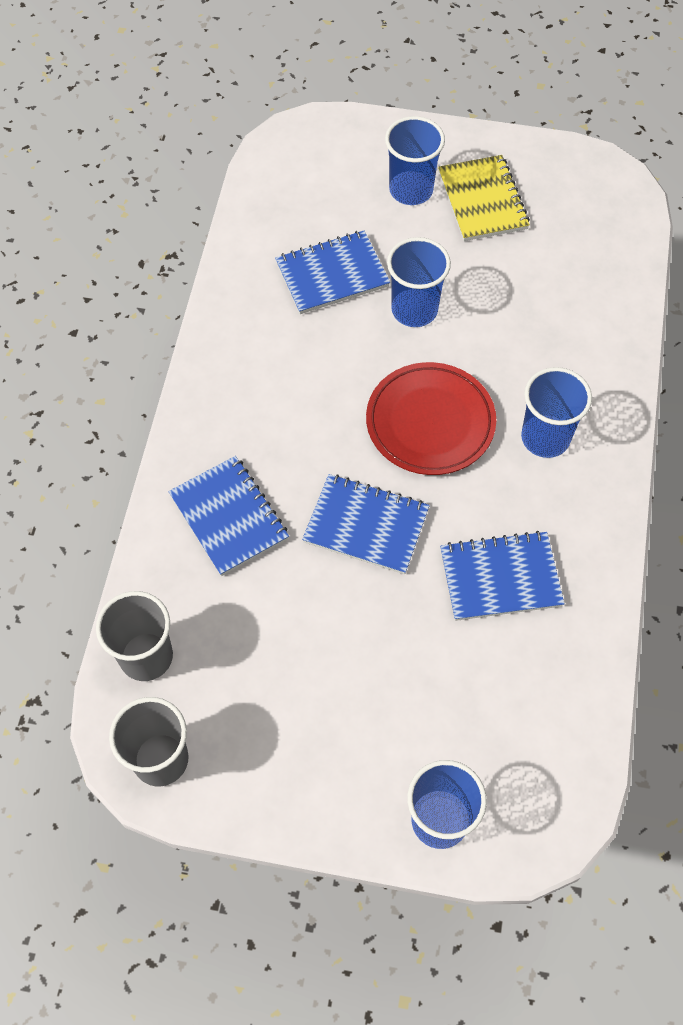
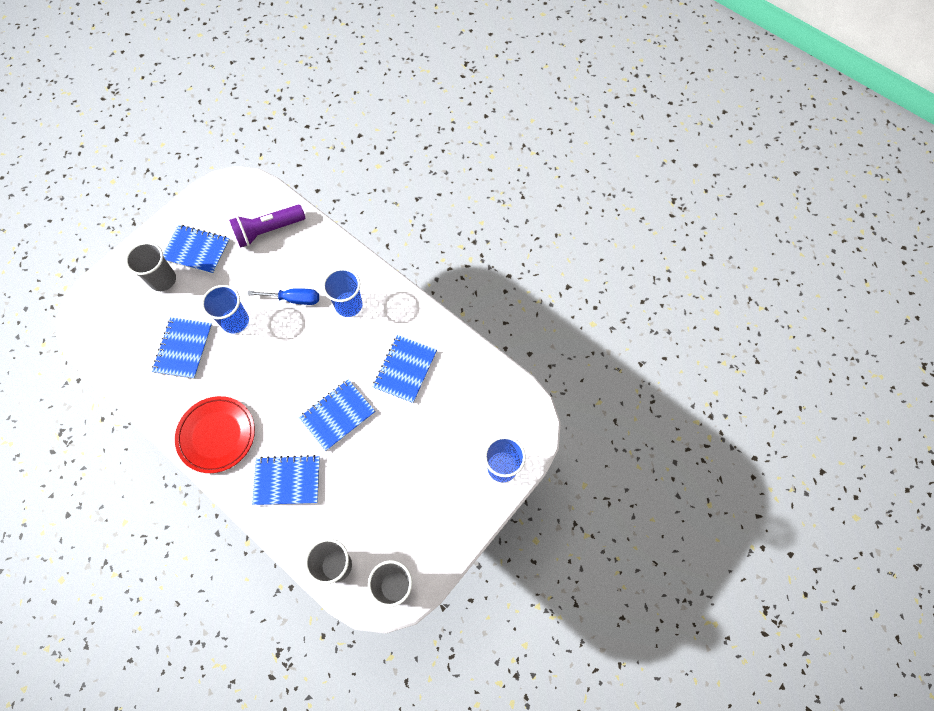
camera: 60 degrees left, 5 degrees up
(411, 190) = (163, 280): blue cup -> grey cup
(430, 422) = (303, 352): red plate -> red plate (217, 435)
(482, 200) = (197, 250): yellow notebook -> blue notebook
(500, 361) = (294, 299): none -> blue screwdriver
(579, 265) = (268, 231): none -> purple flashlight

